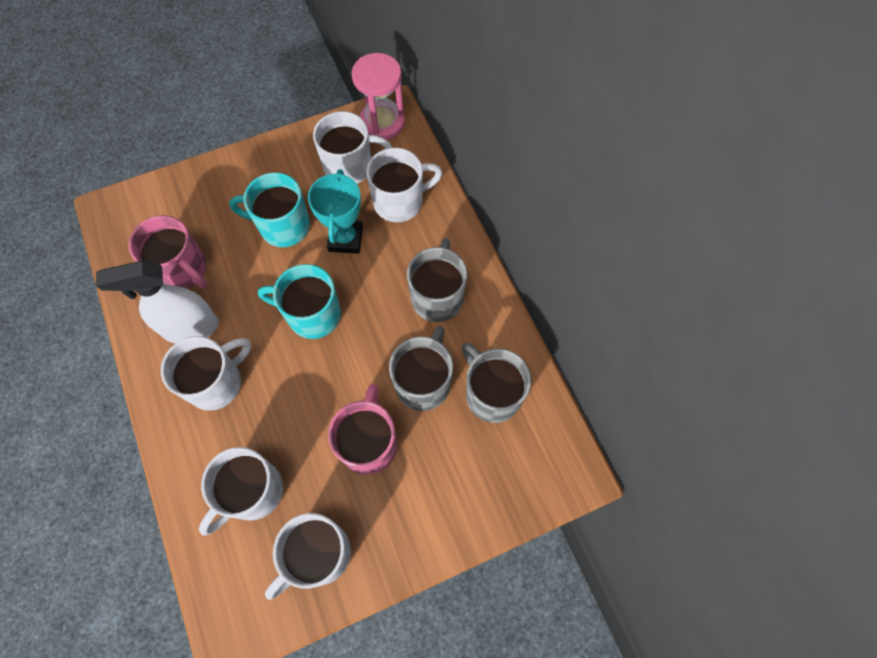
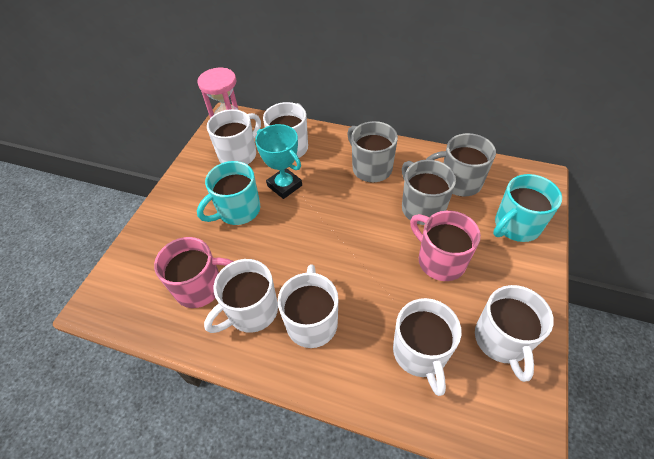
camera: 45 degrees left, 15 degrees down
(190, 328) = (251, 311): white spray bottle -> white mug
(312, 314) = (318, 234): turquoise mug -> turquoise mug (516, 226)

